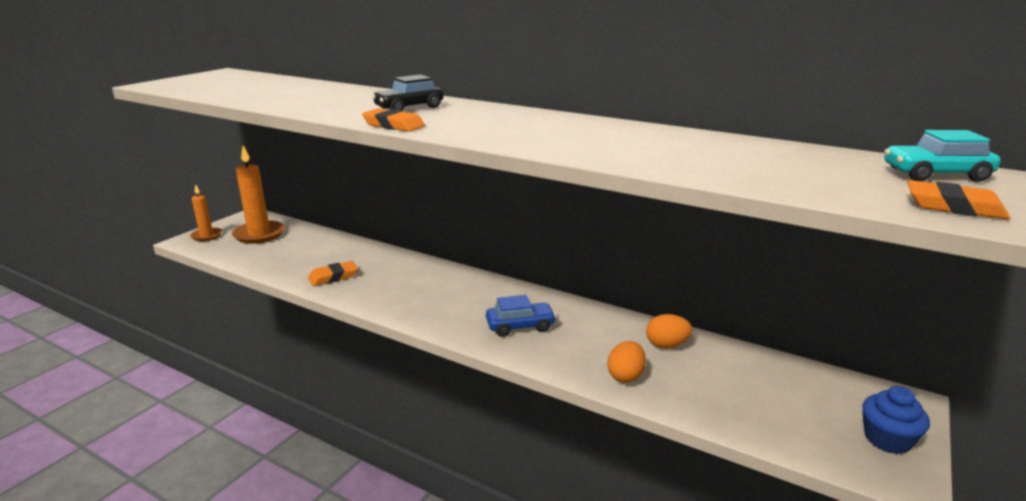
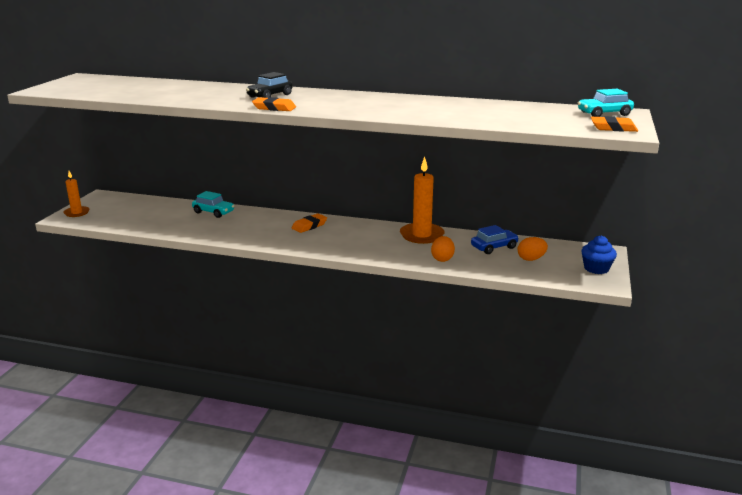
camera: 15 degrees left, 0 degrees up
(259, 234) = (121, 208): orange candle -> orange candle (421, 235)
(333, 277) = (207, 229): orange eraser -> orange eraser (309, 226)
(357, 253) = (213, 212): none -> turquoise car
(520, 326) = (362, 242): blue car -> blue car (494, 247)
(666, 345) = (461, 241): orange egg -> orange egg (531, 259)

